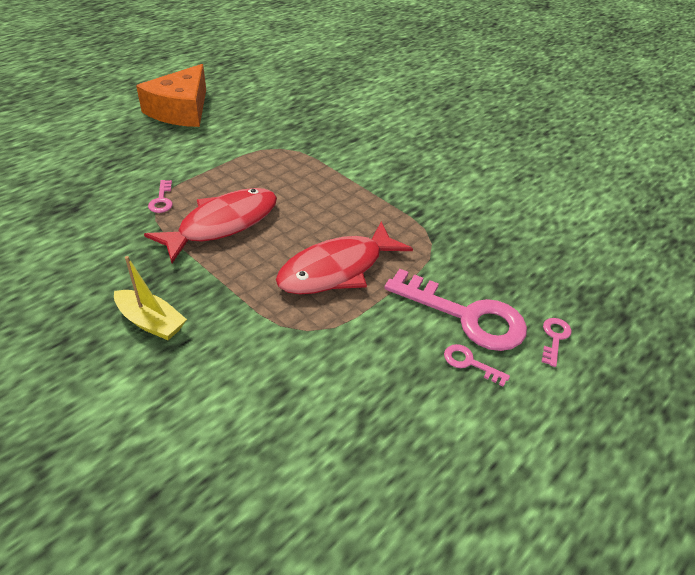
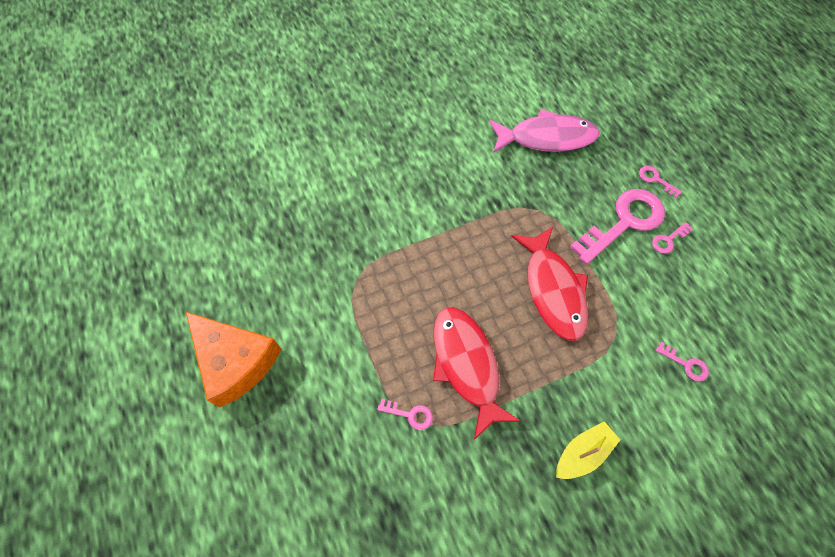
camera: 65 degrees left, 20 degrees up
(295, 404) = (686, 364): none -> pink key
(532, 234) = (547, 138): none -> pink fish

